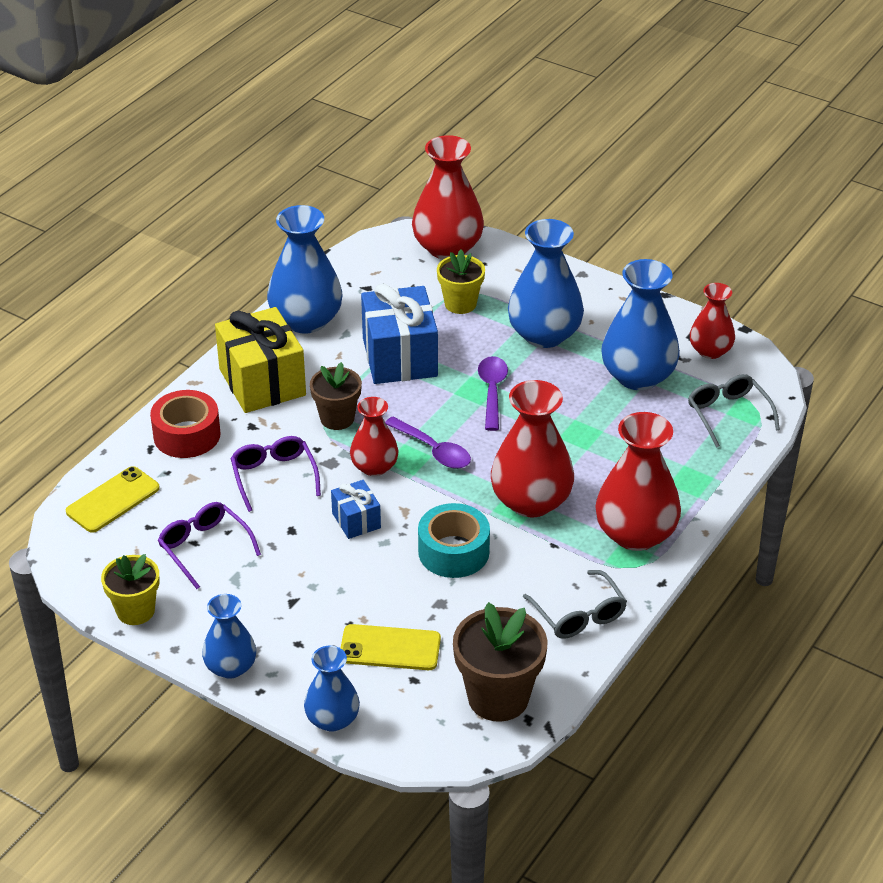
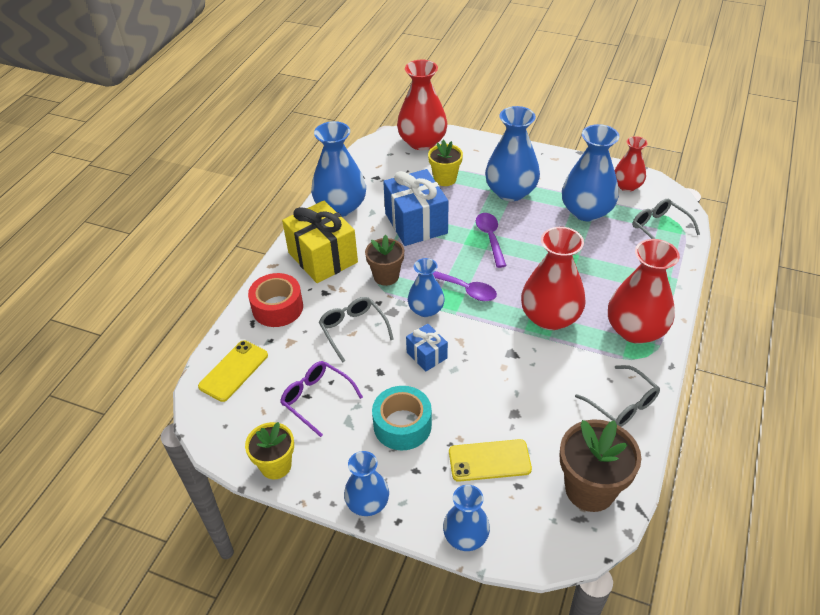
camera: 10 degrees left, 5 degrees up
(274, 477) = (353, 330): purple glasses -> grey glasses
(374, 467) = (426, 309): red vase -> blue vase
(453, 552) = (508, 368): turquoise tape -> turquoise tape (402, 425)

